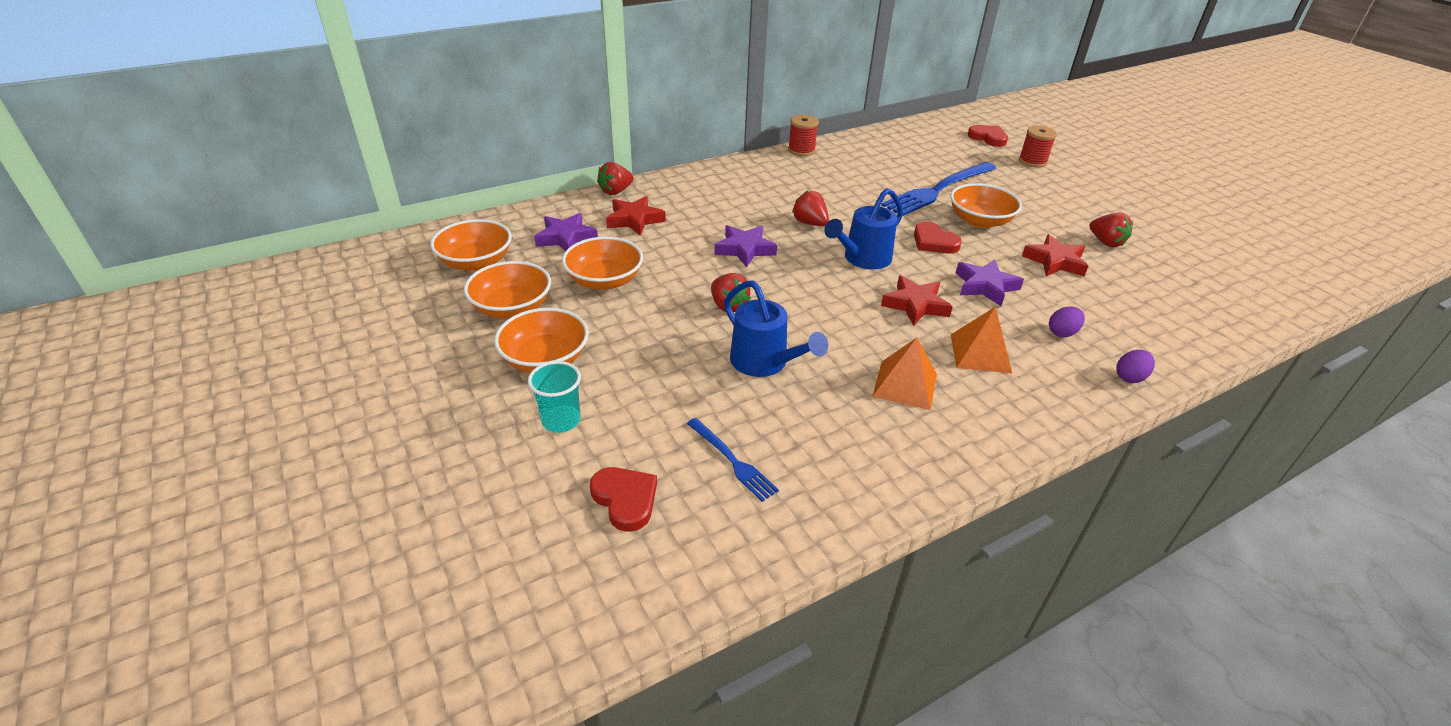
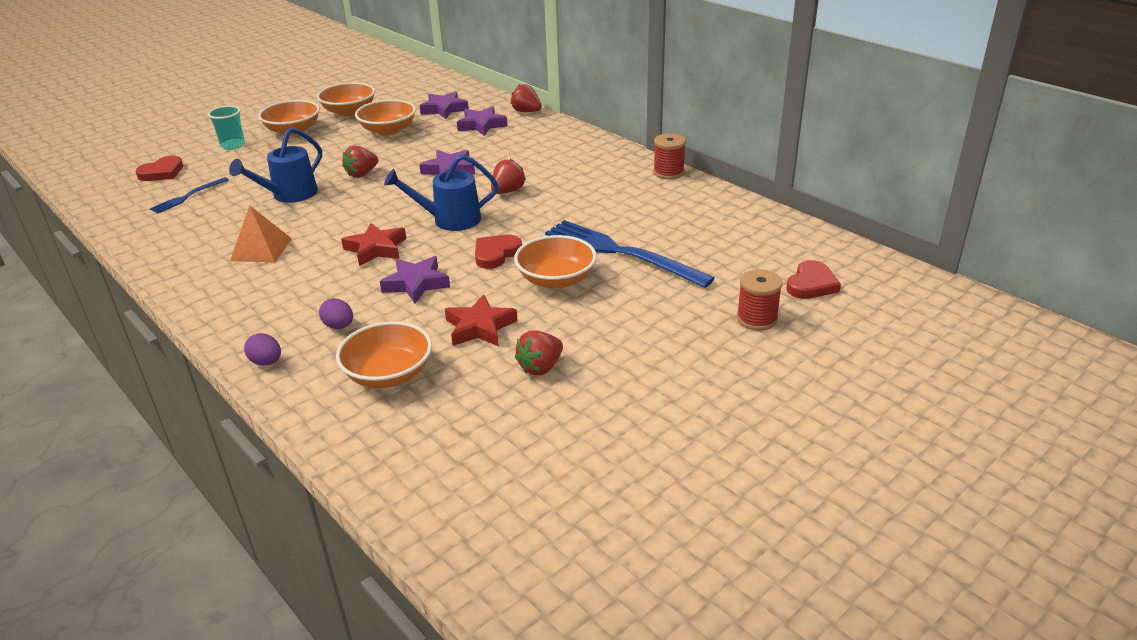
camera: 80 degrees right, 5 degrees down
(476, 262) = (403, 92): orange bowl -> orange bowl (388, 374)
(634, 220) = (481, 125): red star -> purple star
(862, 259) = (449, 220): blue watering can -> blue watering can turned 45 degrees counterclockwise
(980, 353) = (304, 282): orange pyramid -> none

